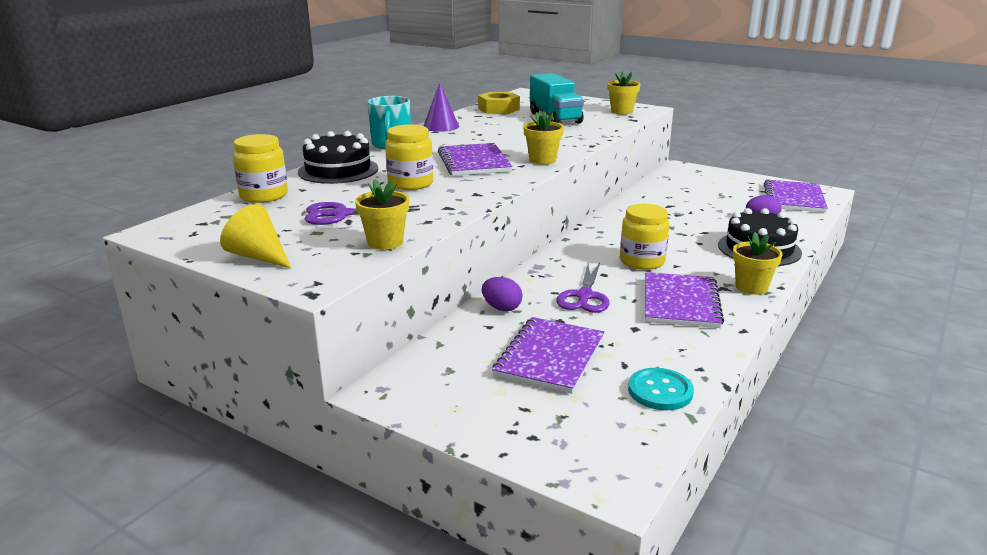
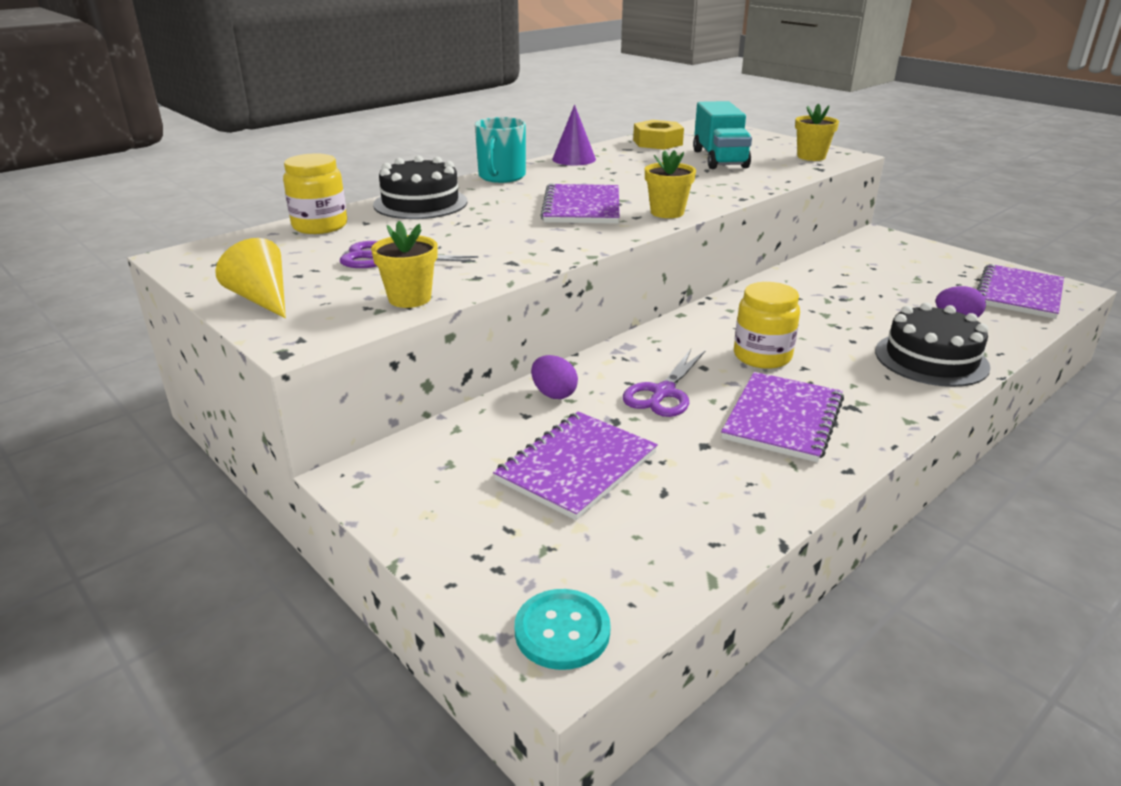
camera: 15 degrees right, 5 degrees up
(410, 183) = (489, 227): yellow jar -> none
(660, 391) = (690, 536): turquoise button -> turquoise button (562, 631)
(751, 287) = (891, 411): yellow flower pot -> none

